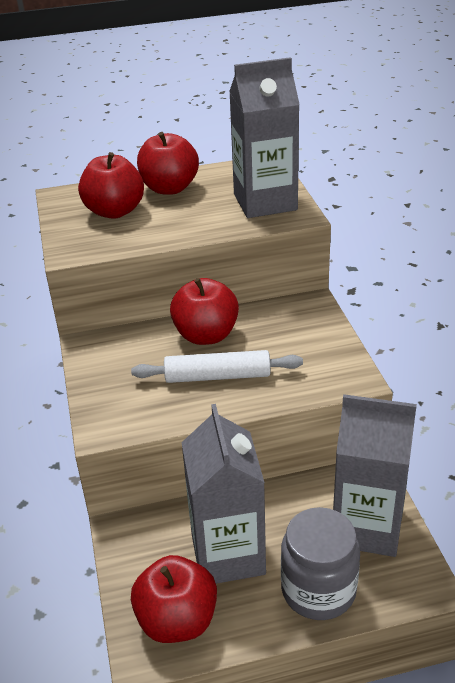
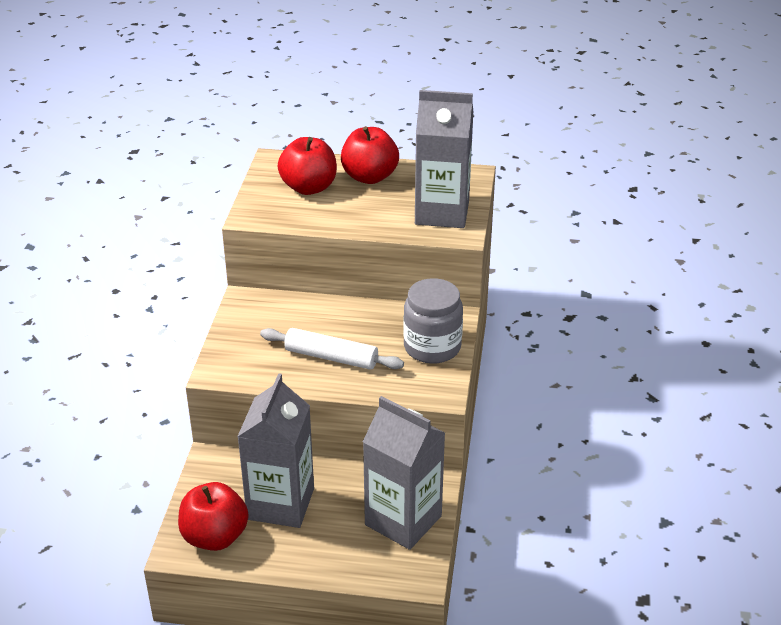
camera: 20 degrees right, 0 degrees up
(206, 335) = (345, 320): red apple -> none
(318, 590) = (333, 552): grey jar -> grey jar (432, 347)

